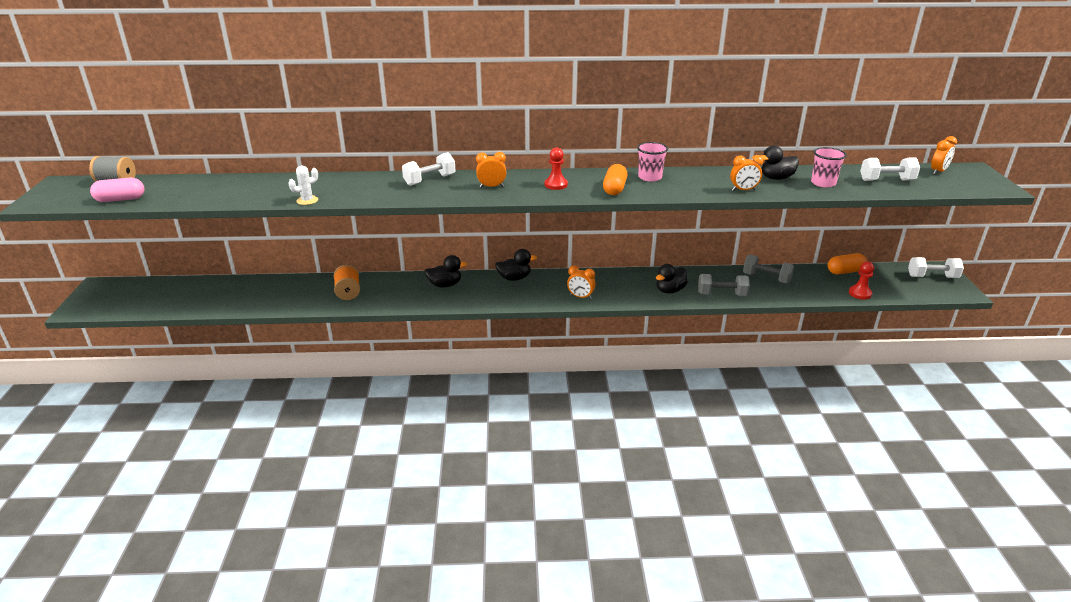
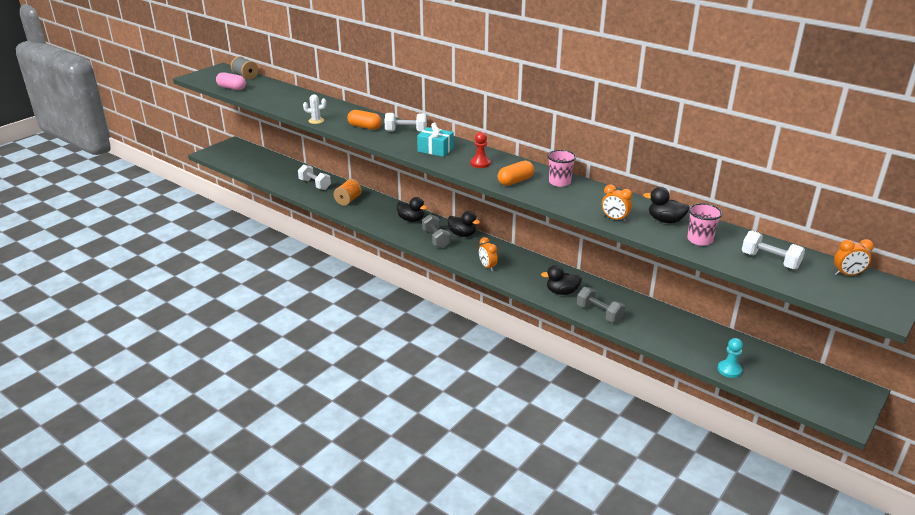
camera: 40 degrees right, 0 degrees up
(491, 187) = (435, 150): orange clock -> turquoise gift
(766, 278) = (661, 319): grey dumbbell -> grey dumbbell (436, 239)
(845, 271) = (749, 347): orange capsule -> orange capsule (365, 127)
(860, 293) = (729, 370): red pawn -> turquoise pawn
(932, 277) = (837, 393): white dumbbell -> white dumbbell (315, 184)

